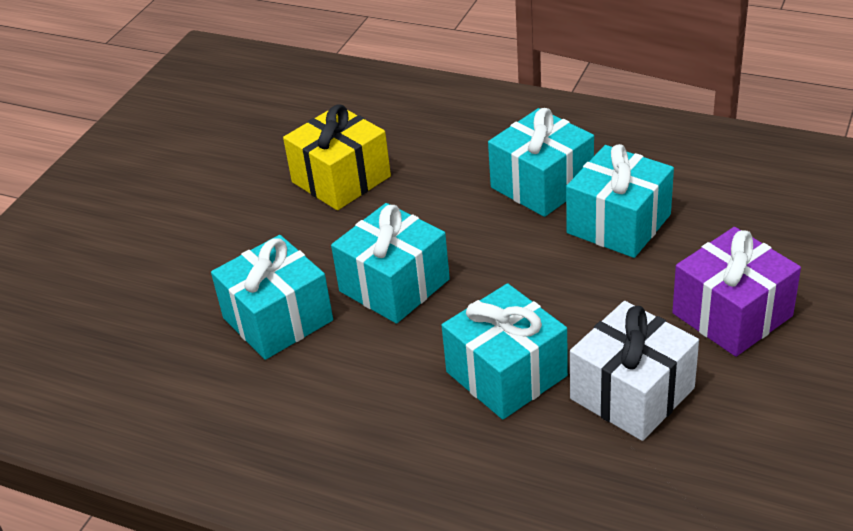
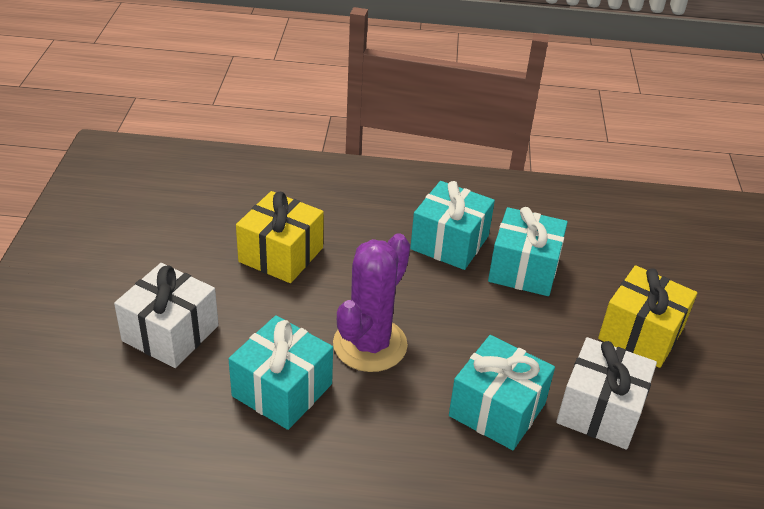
camera: 25 degrees left, 0 degrees up
(190, 247) = (170, 333): none -> white gift
(394, 285) = (370, 345): turquoise gift -> purple cactus
(732, 314) = (641, 333): purple gift -> yellow gift

